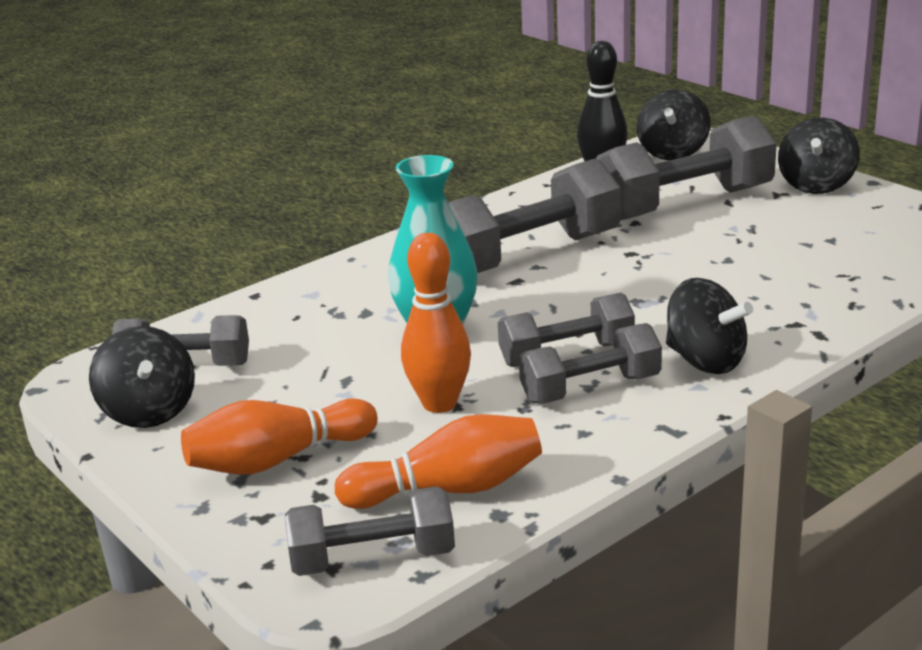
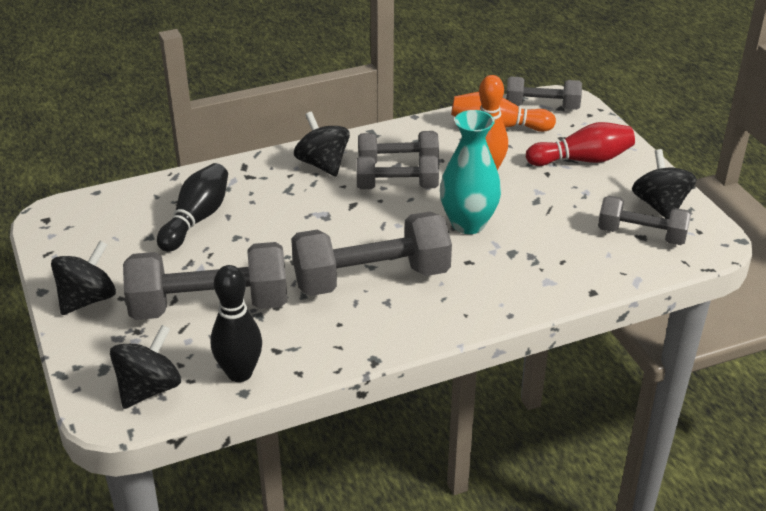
camera: 165 degrees left, 10 degrees up
(278, 459) = (582, 160): orange bowling pin -> red bowling pin
(799, 264) = (196, 219): none -> black bowling pin

